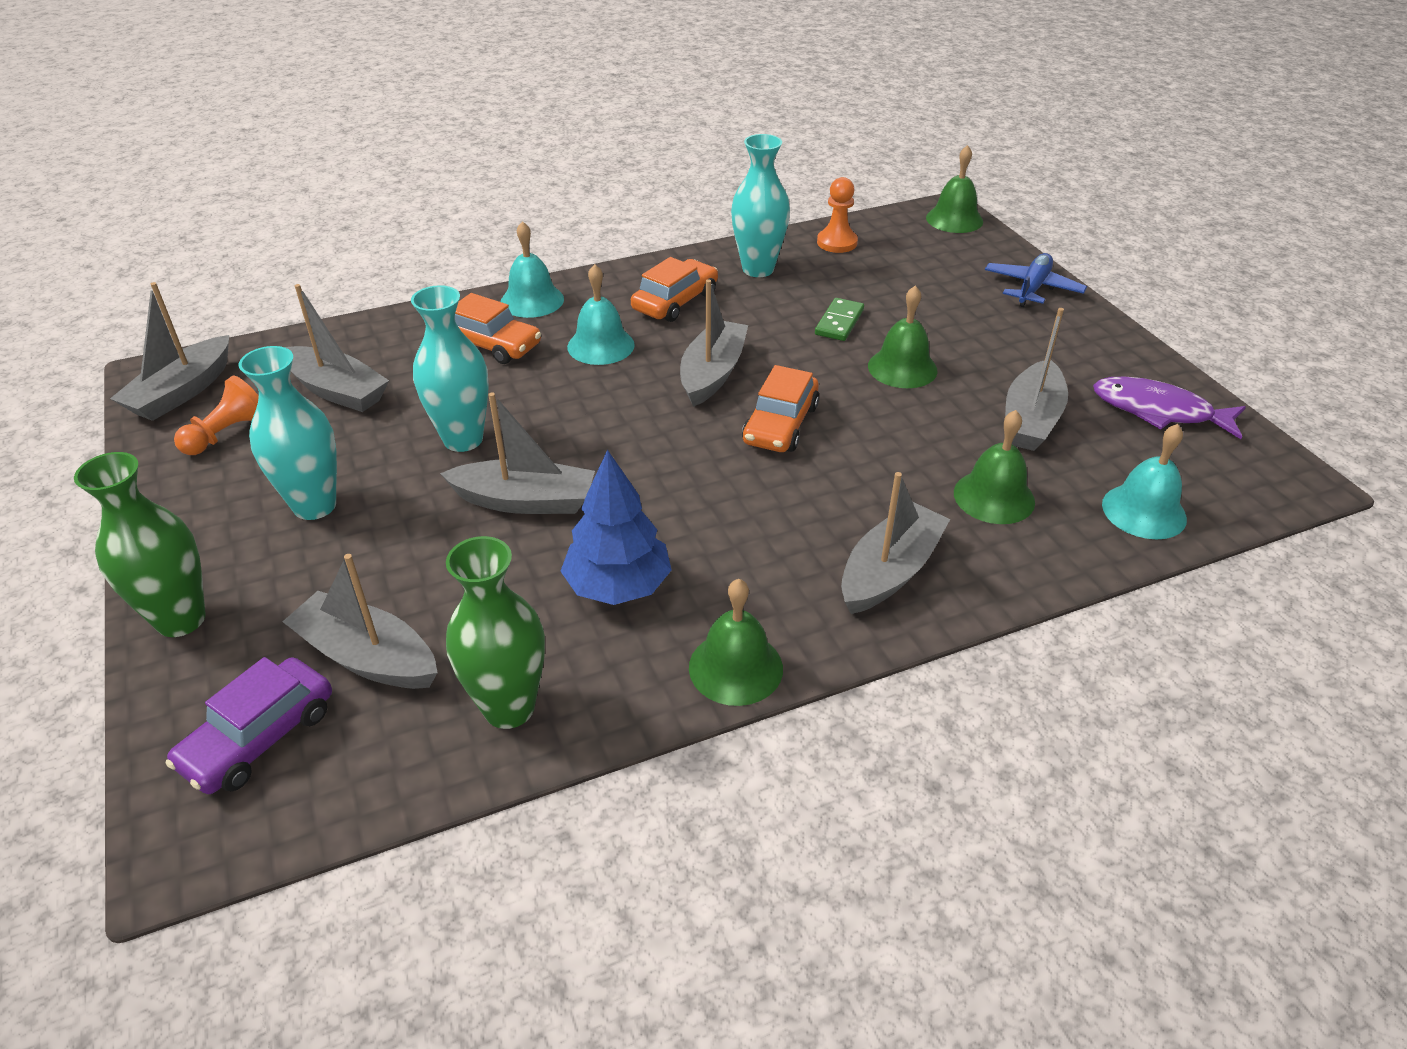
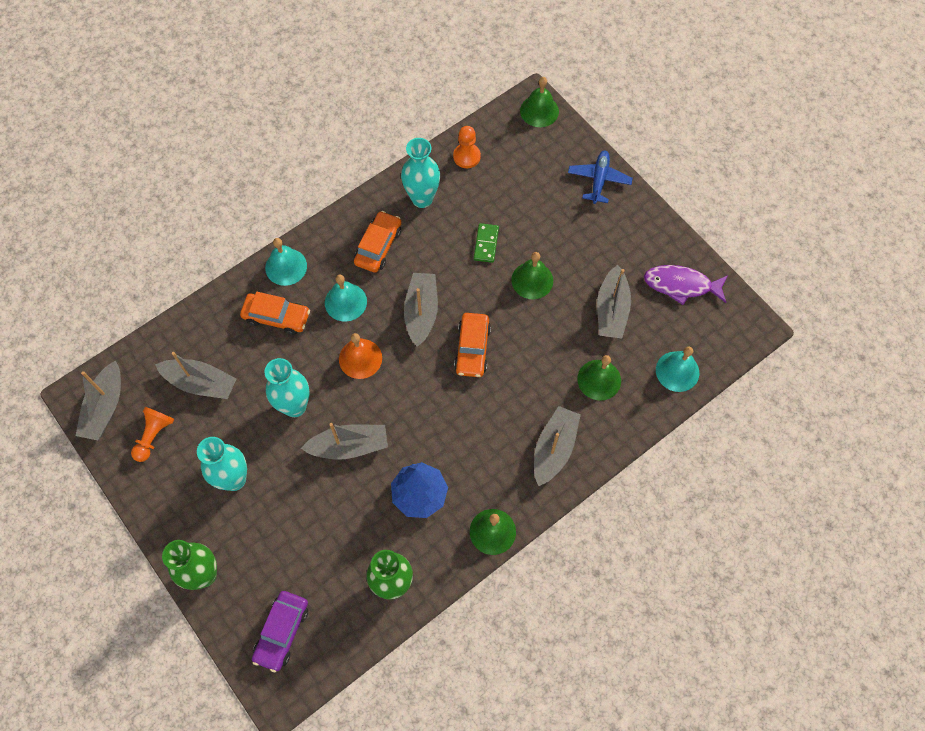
camera: 15 degrees left, 25 degrees up
(367, 657) = (311, 572): grey boat -> none
(594, 405) = (360, 358): none -> orange bell

